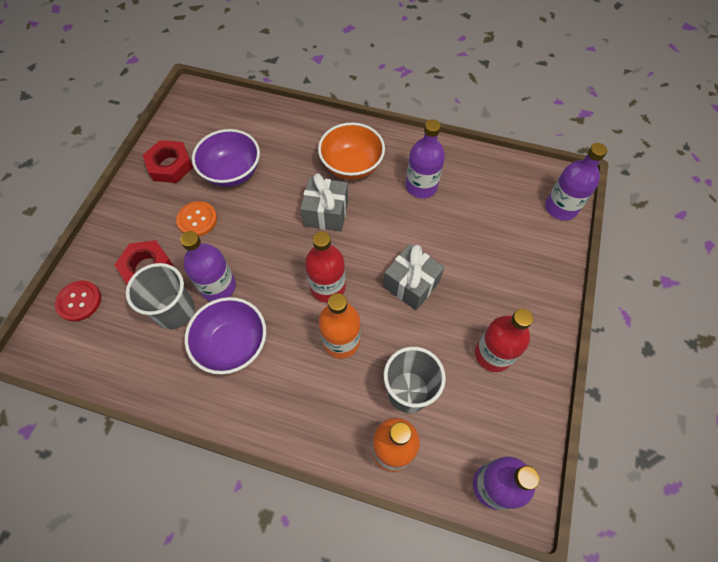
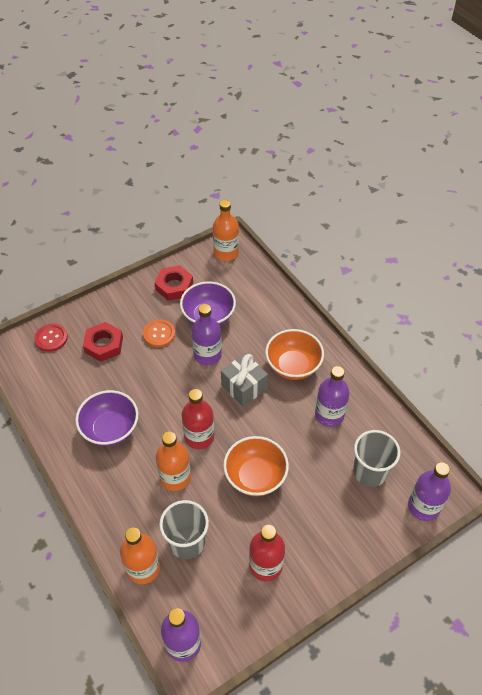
camera: 40 degrees right, 10 degrees down
(175, 311) = (96, 383): grey cup -> grey cup (370, 472)
(194, 104) = (226, 253): none -> orange bottle
(218, 287) = (134, 386): purple bottle -> purple bottle (207, 355)
(411, 284) = (255, 476): grey gift -> orange bowl

